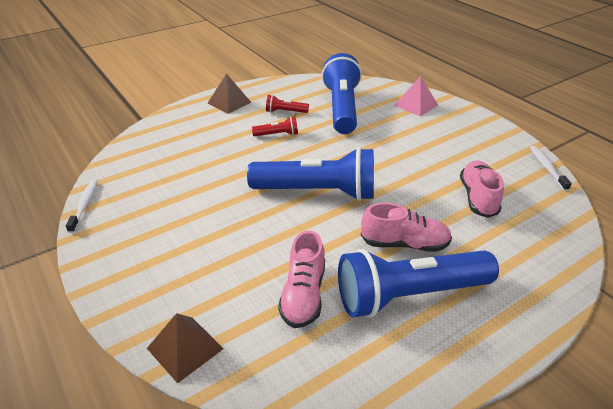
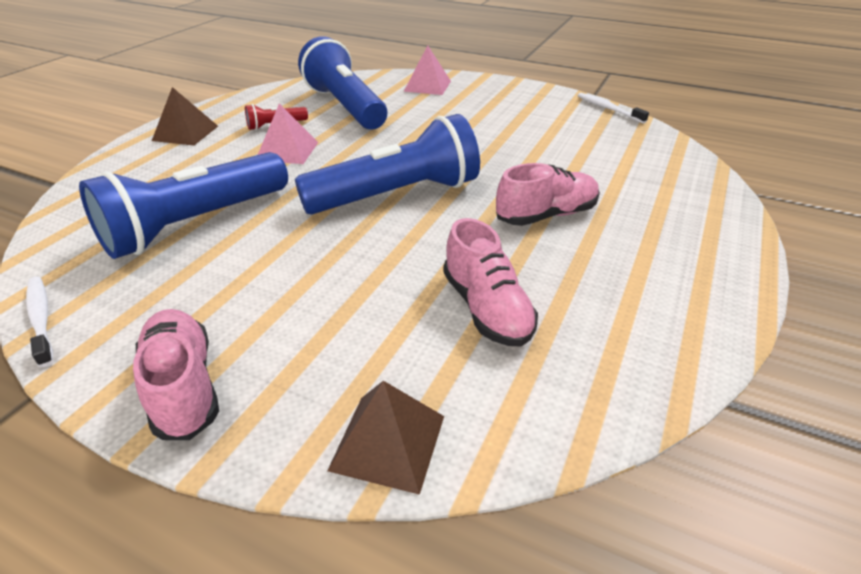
camera: 30 degrees left, 0 degrees up
(277, 135) = (287, 151): red flashlight -> pink pyramid
(409, 295) = (602, 262): blue flashlight -> blue flashlight (195, 224)
(478, 197) = (574, 150): pink shoe -> pink shoe (183, 386)

